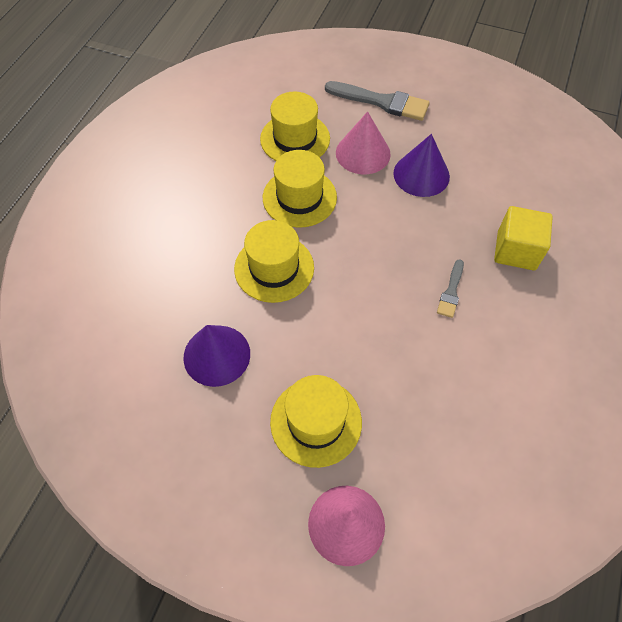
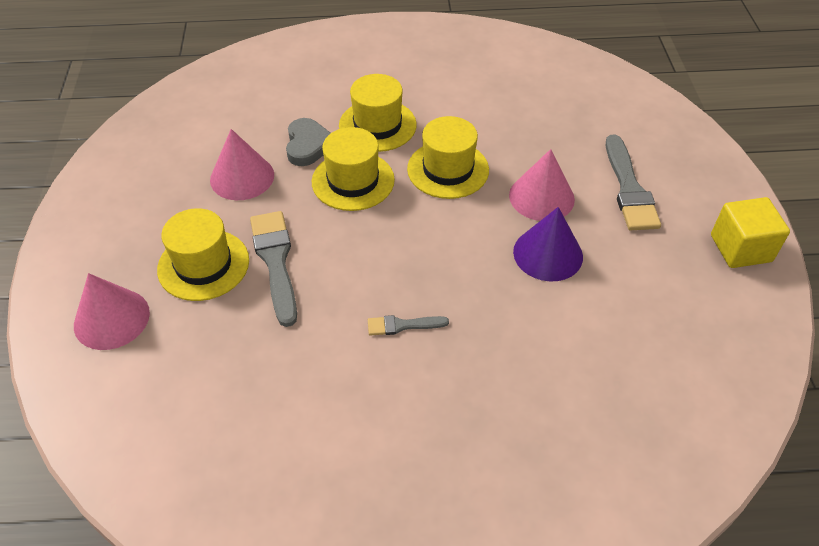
camera: 65 degrees right, 10 degrees down
(206, 286) = (308, 145): none -> grey heart
(217, 355) = (242, 177): purple cone -> pink cone
(295, 139) = (521, 141): yellow hat -> yellow hat (377, 125)
(341, 360) = (276, 261): none -> grey brush
(516, 250) = (496, 372): yellow cube -> yellow cube (740, 248)

